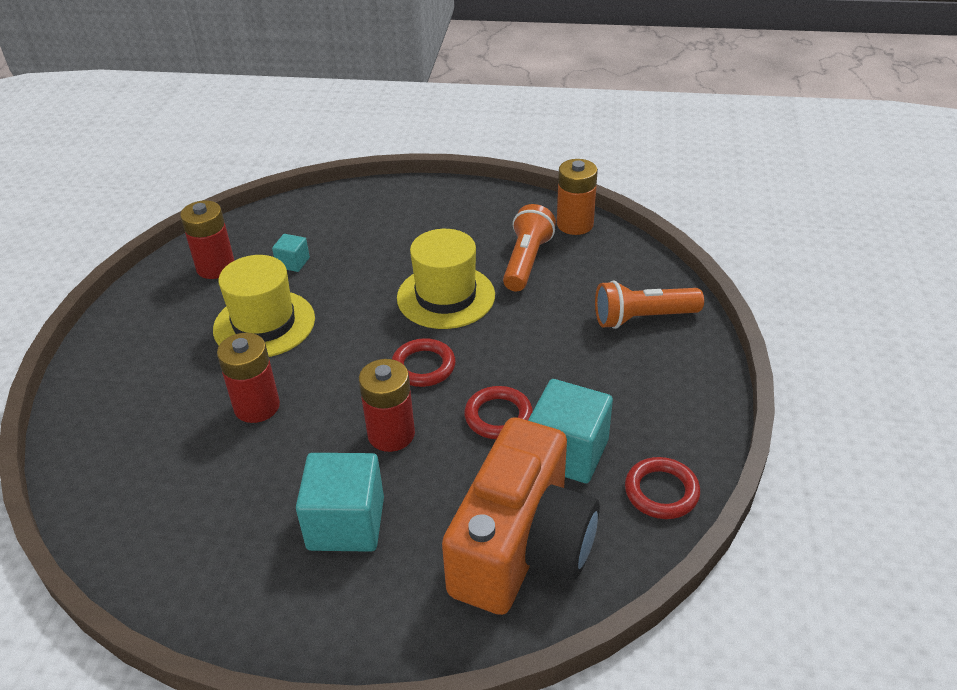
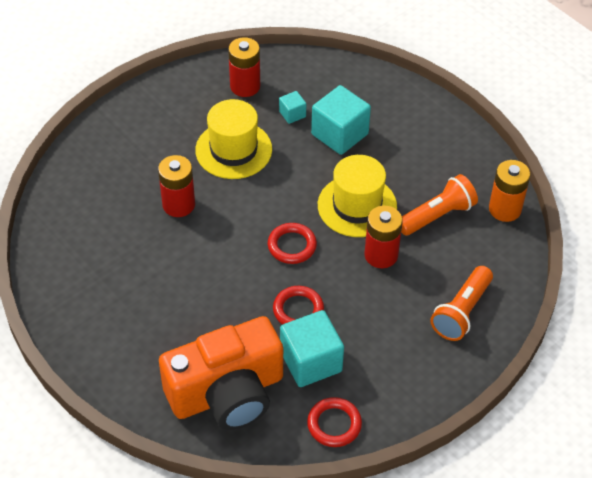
camera: 40 degrees right, 10 degrees up
(346, 523) = (156, 310): turquoise cube -> turquoise cube (339, 134)
(391, 434) = (230, 276): red battery -> red battery (381, 255)
(643, 318) = (461, 312): orange flashlight -> orange flashlight turned 90 degrees counterclockwise

